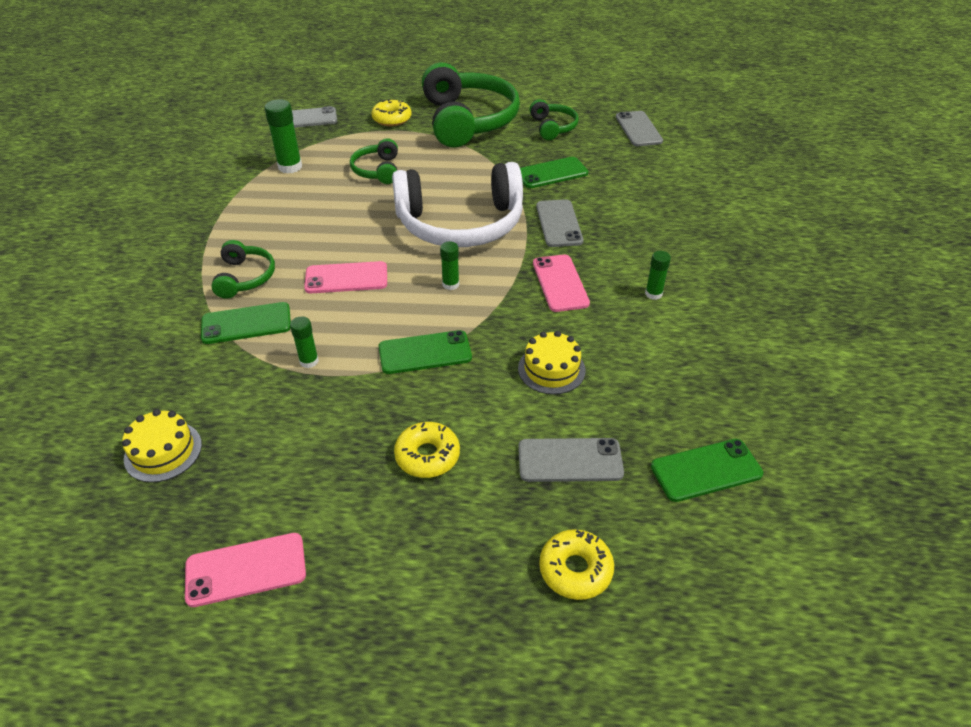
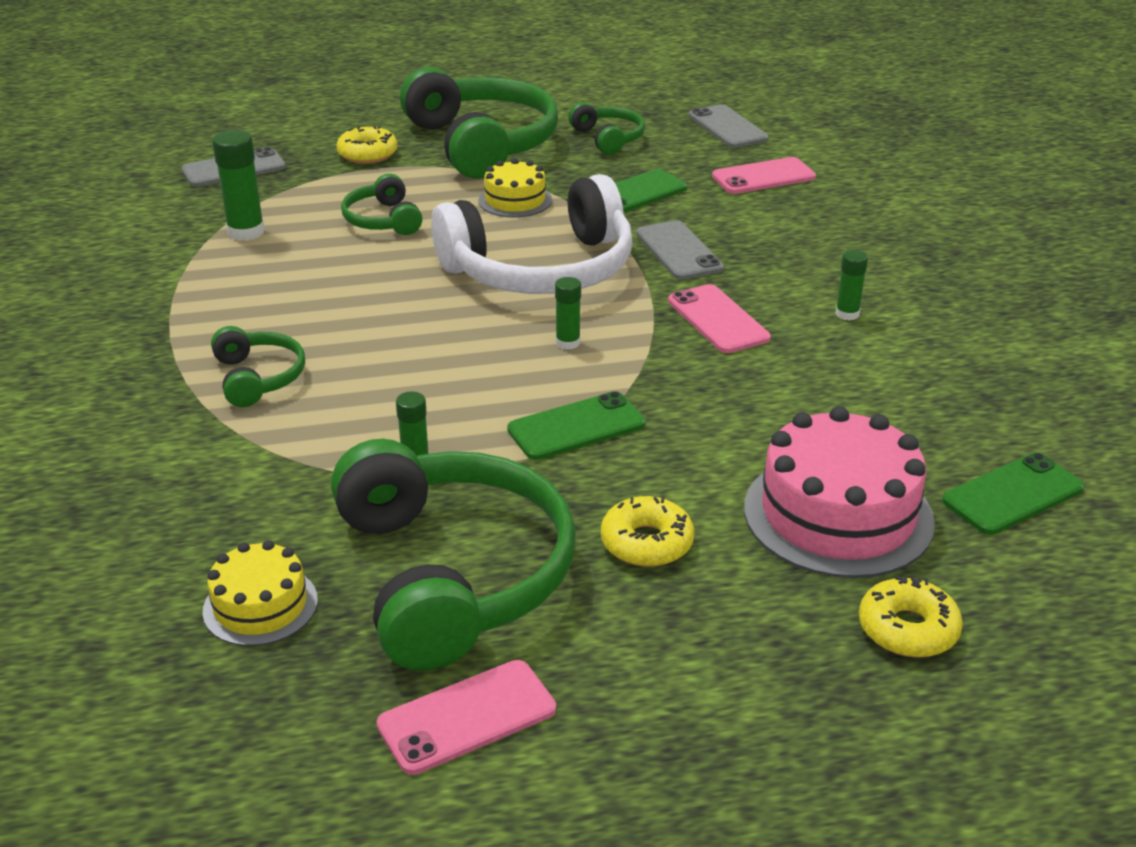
camera: 15 degrees left, 10 degrees down
(246, 323) = (294, 433): green phone -> none
(291, 453) = (453, 574): none -> green headphones
(346, 278) = (412, 356): pink phone -> pink phone (763, 177)
(551, 369) = (759, 418): yellow cake -> yellow cake (515, 200)
(570, 460) = (838, 514): grey phone -> pink cake

